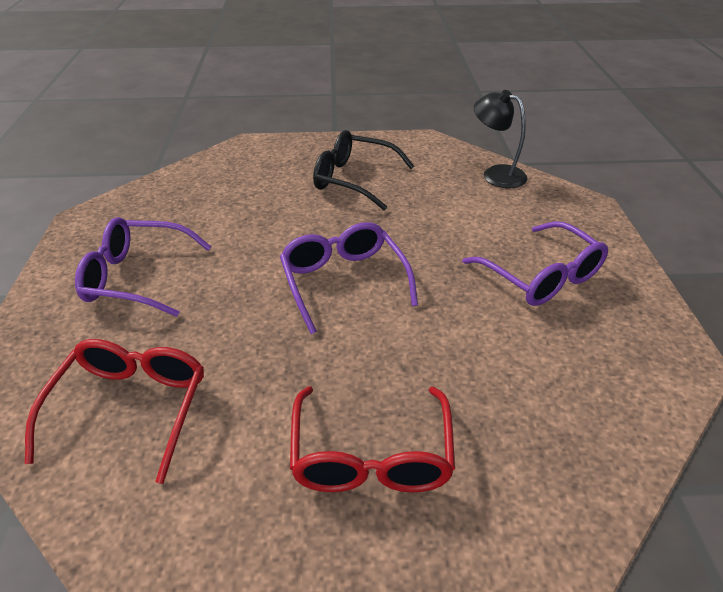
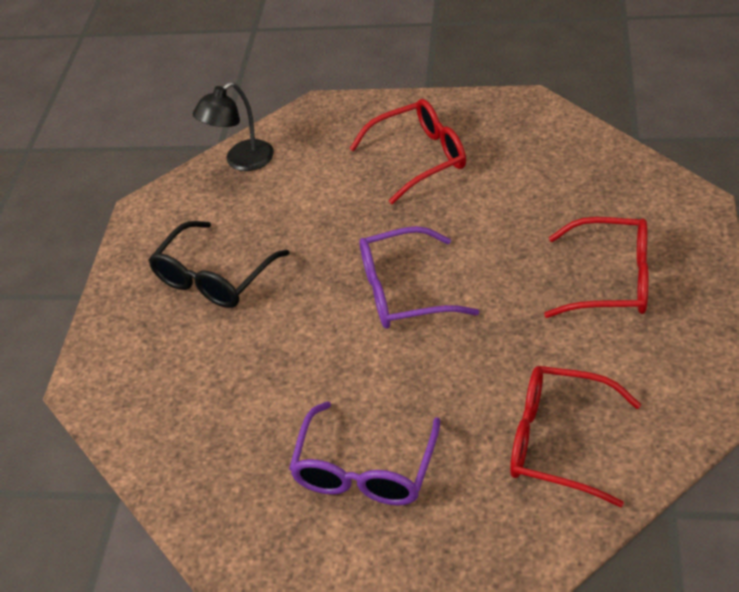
camera: 75 degrees left, 5 degrees up
(542, 276) = (420, 158): purple glasses -> red glasses

